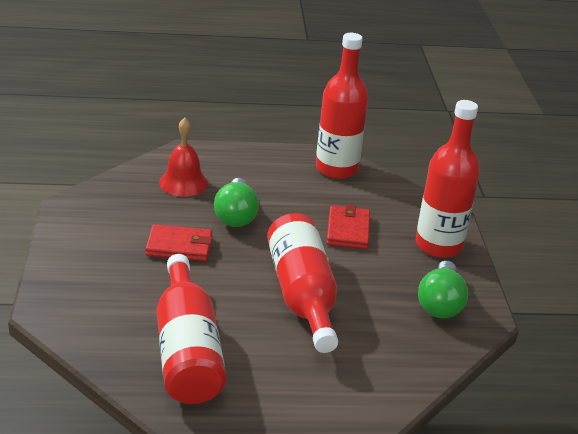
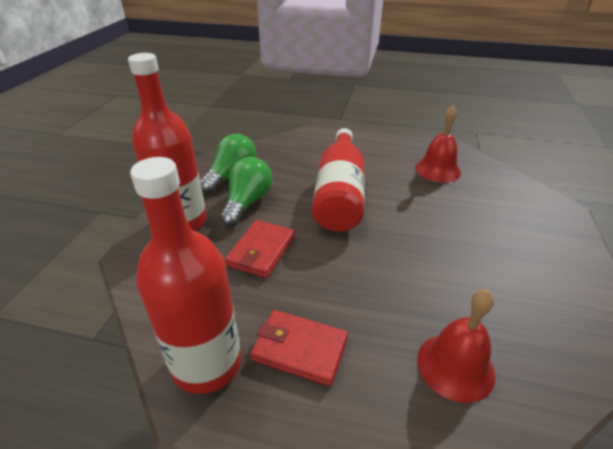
camera: 160 degrees left, 5 degrees up
(179, 246) = (451, 256): red wallet -> red wallet (299, 349)
(187, 350) = (437, 170): red bottle -> red bell
(236, 215) = (383, 290): green light bulb -> green light bulb (247, 202)

